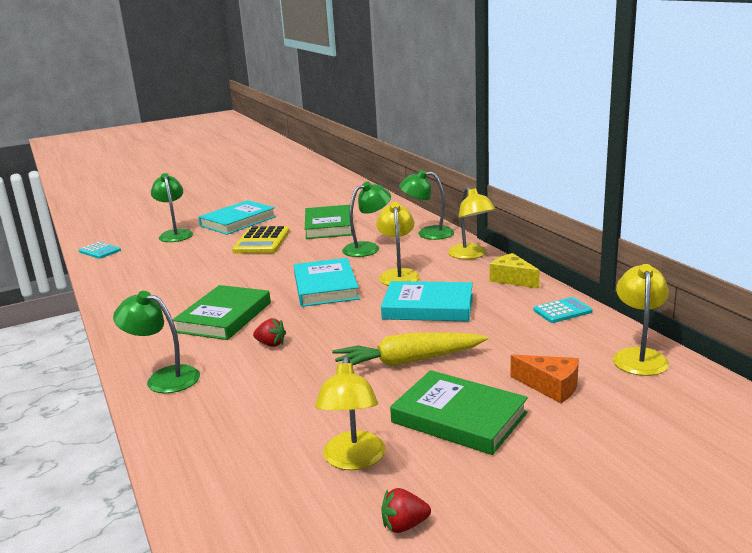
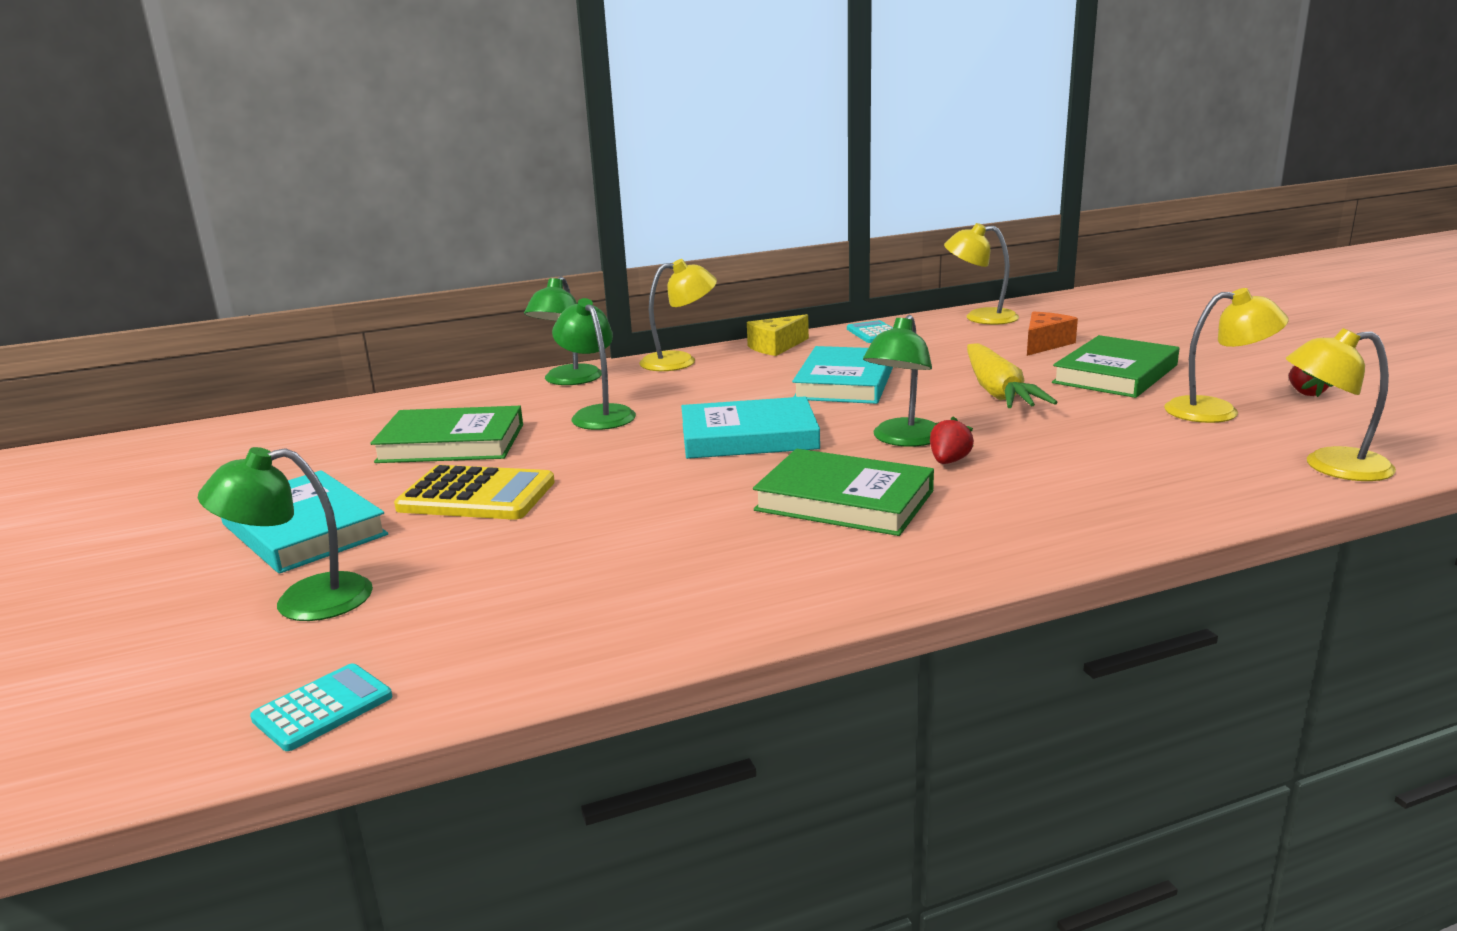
camera: 85 degrees left, 0 degrees up
(164, 378) = (1066, 526): green lamp -> green lamp (903, 440)
(398, 275) = (726, 396): yellow lamp -> yellow lamp (1331, 466)

